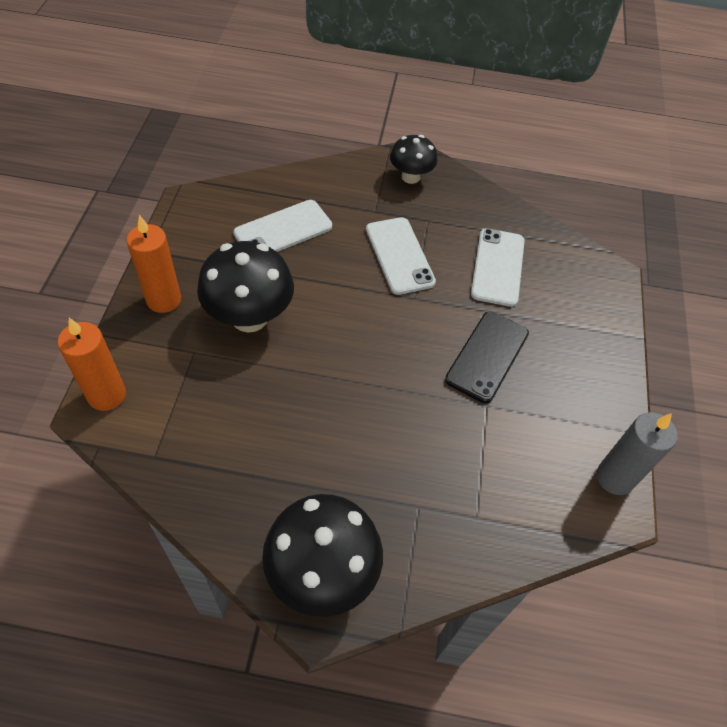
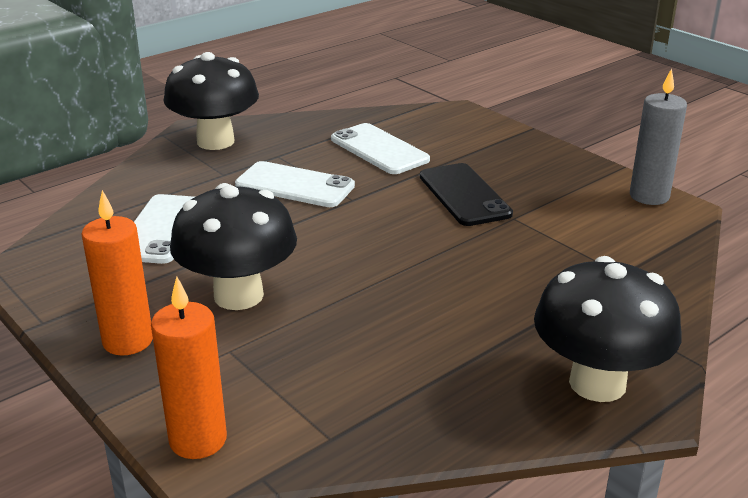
camera: 45 degrees left, 25 degrees down
(410, 177) = (215, 141): black mushroom -> black mushroom, size x1.65

